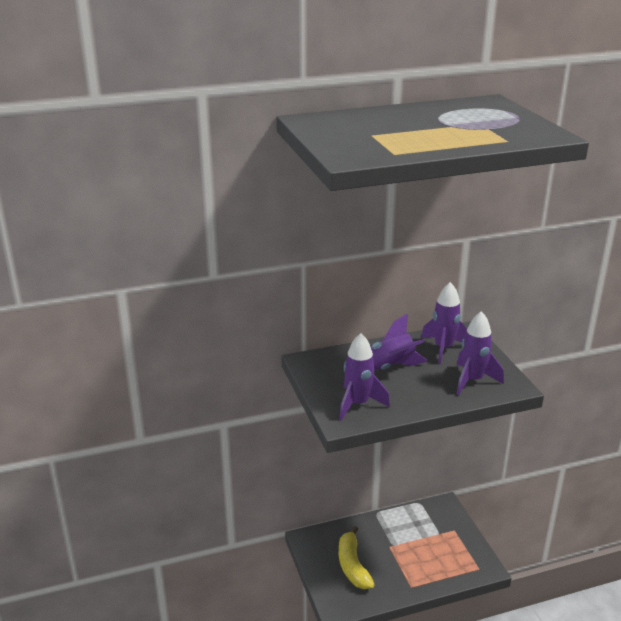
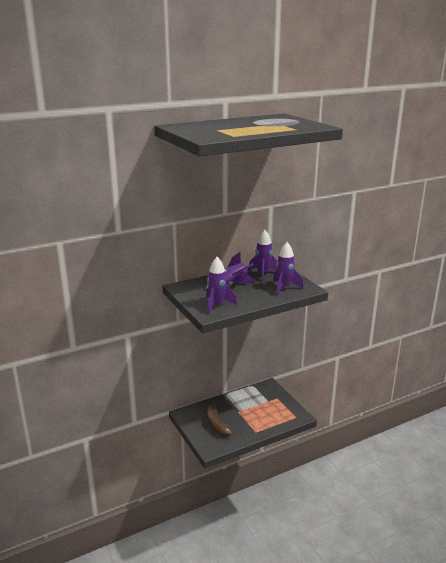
camera: 10 degrees left, 5 degrees down
(352, 565) = (216, 425): yellow banana -> brown banana

